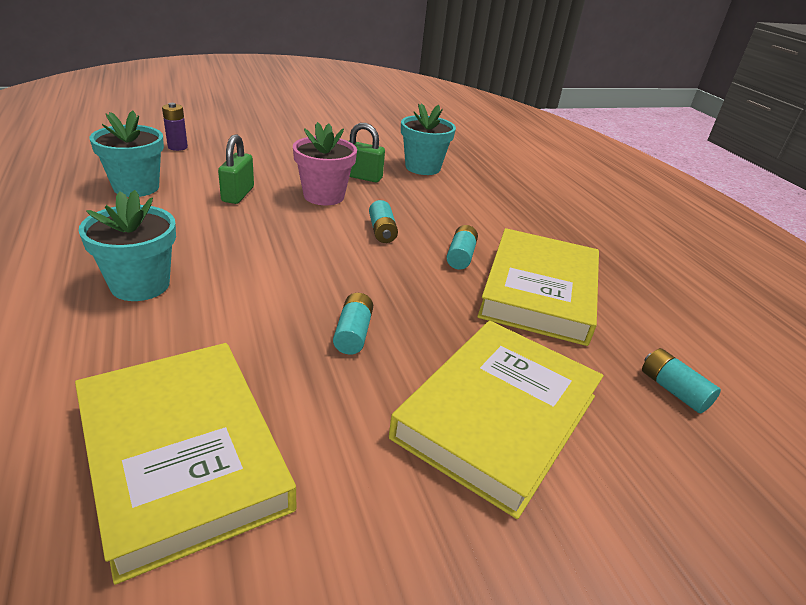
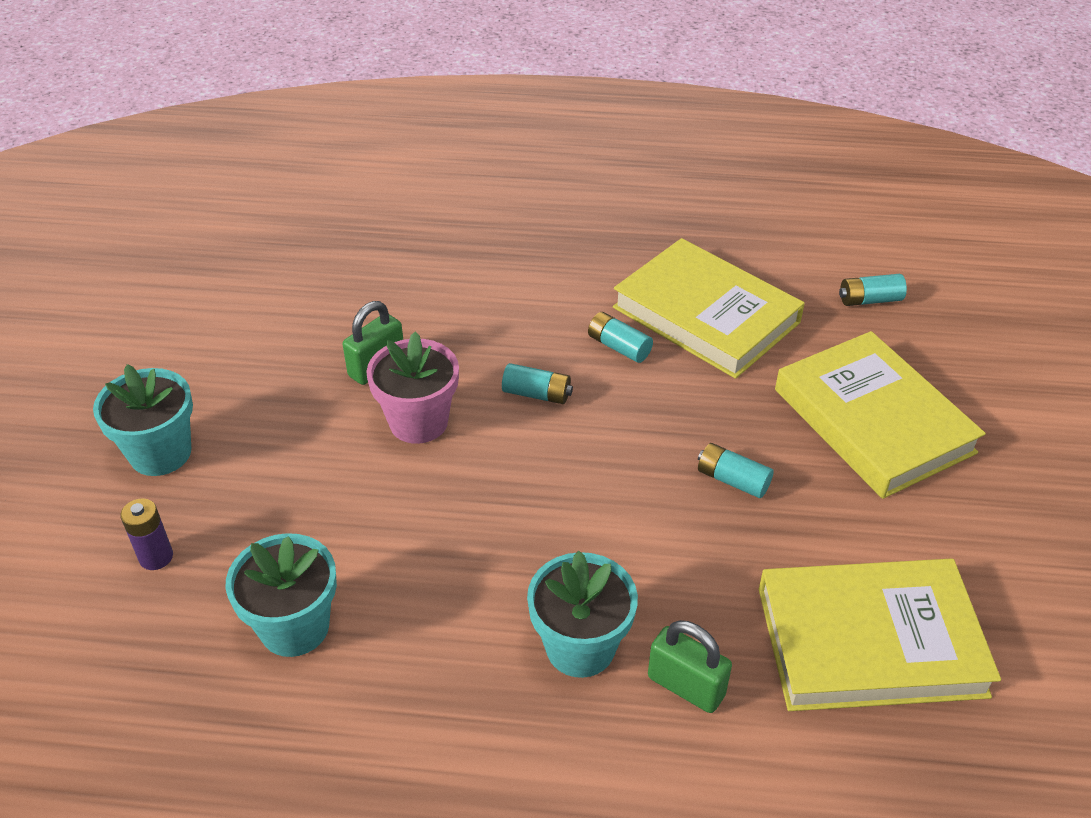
camera: 60 degrees left, 10 degrees up
(238, 194) = (373, 512): green padlock -> green padlock (686, 686)
(422, 167) = (377, 296): turquoise flower pot -> turquoise flower pot (160, 453)

